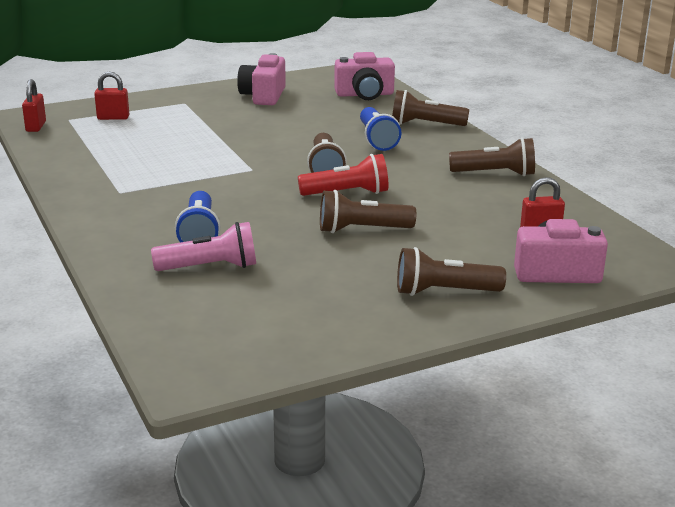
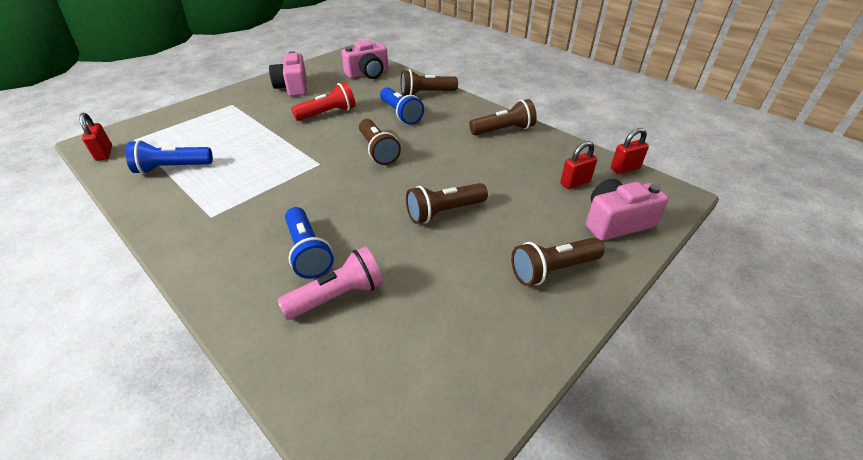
camera: 20 degrees left, 15 degrees up
(98, 149) = (172, 168): none -> blue flashlight
(113, 118) = (175, 130): red padlock -> red padlock (625, 168)
(347, 193) = (409, 173): red flashlight -> red flashlight (327, 113)

